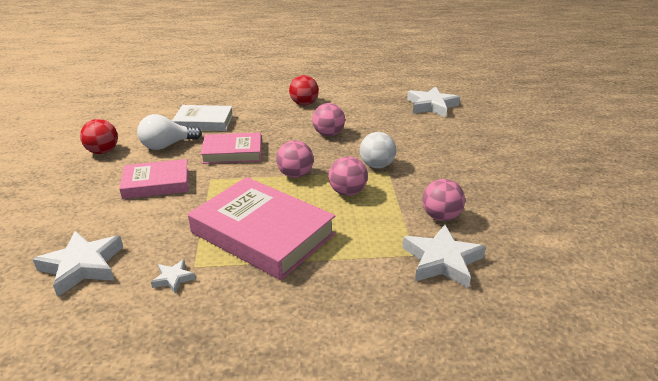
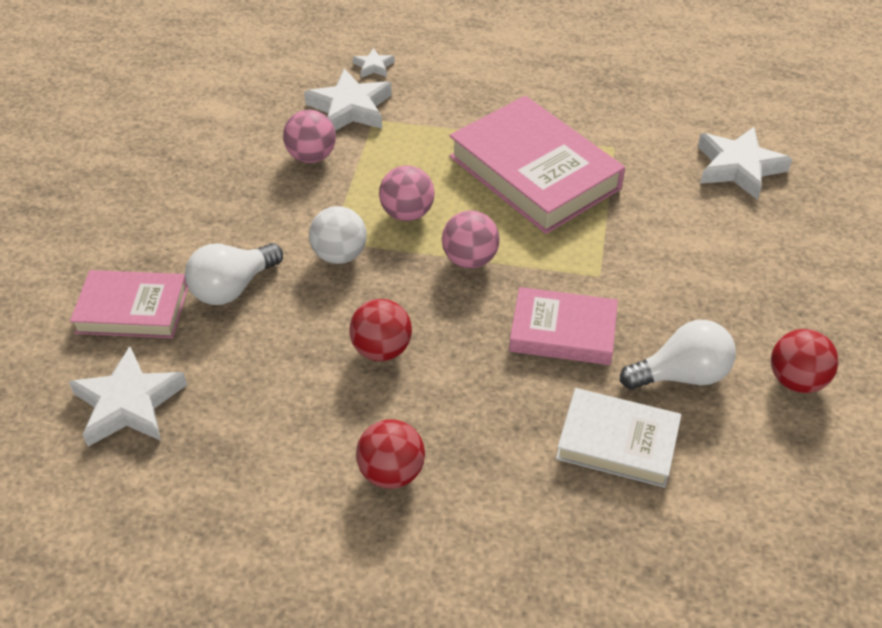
camera: 165 degrees left, 15 degrees up
(156, 183) = (681, 281): pink book -> pink book (132, 309)
(173, 278) = (635, 137): white star -> white star (374, 66)
(328, 134) = (382, 349): pink ball -> red ball
(425, 144) = (232, 288): none -> white light bulb

